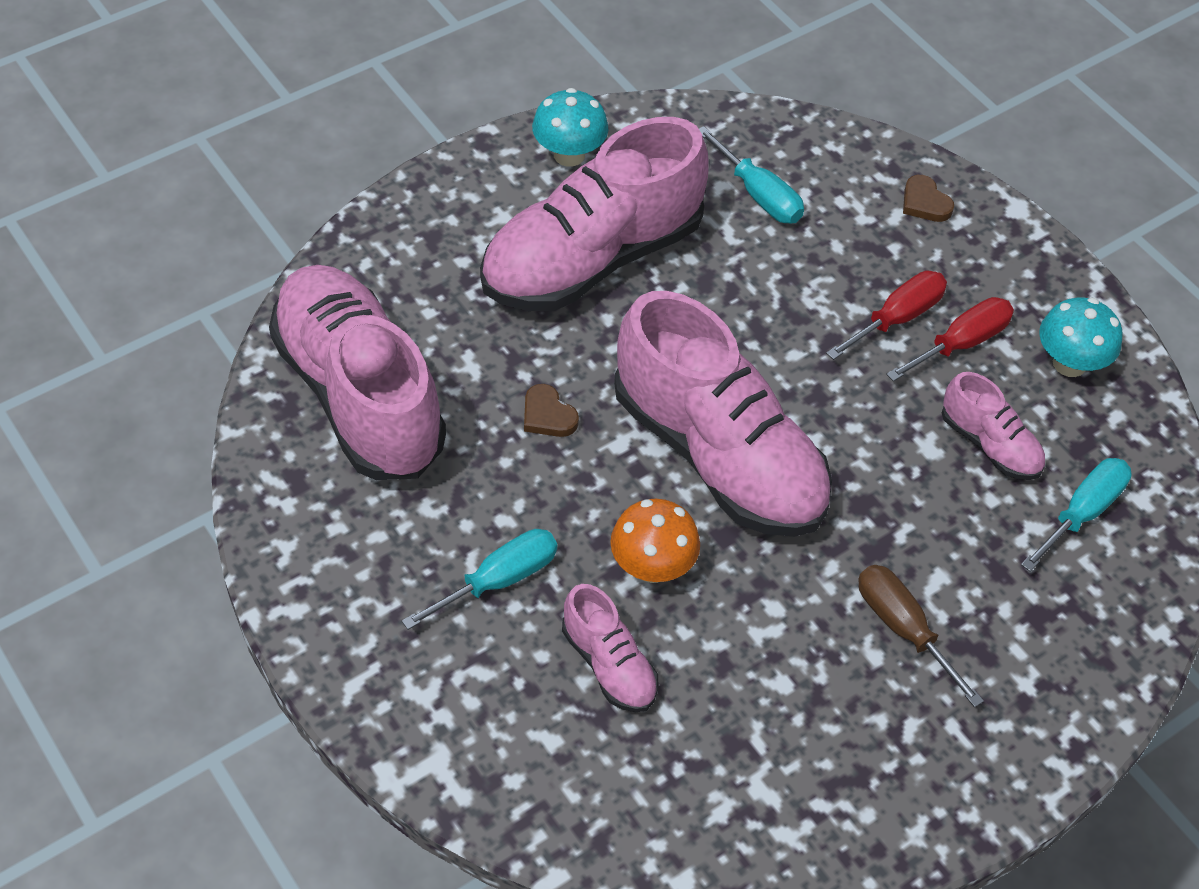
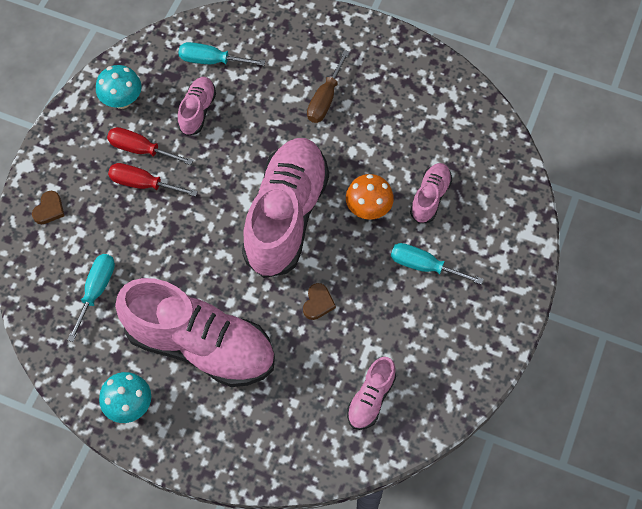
camera: 120 degrees left, 10 degrees up
(359, 394) = (371, 399): pink shoe -> pink shoe, size x0.46

